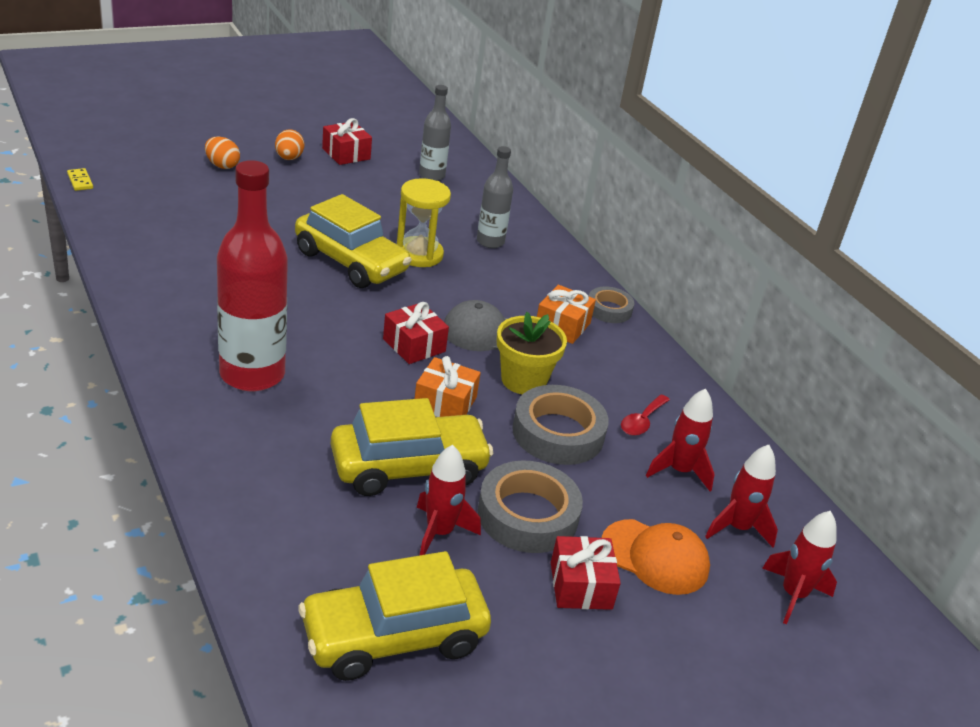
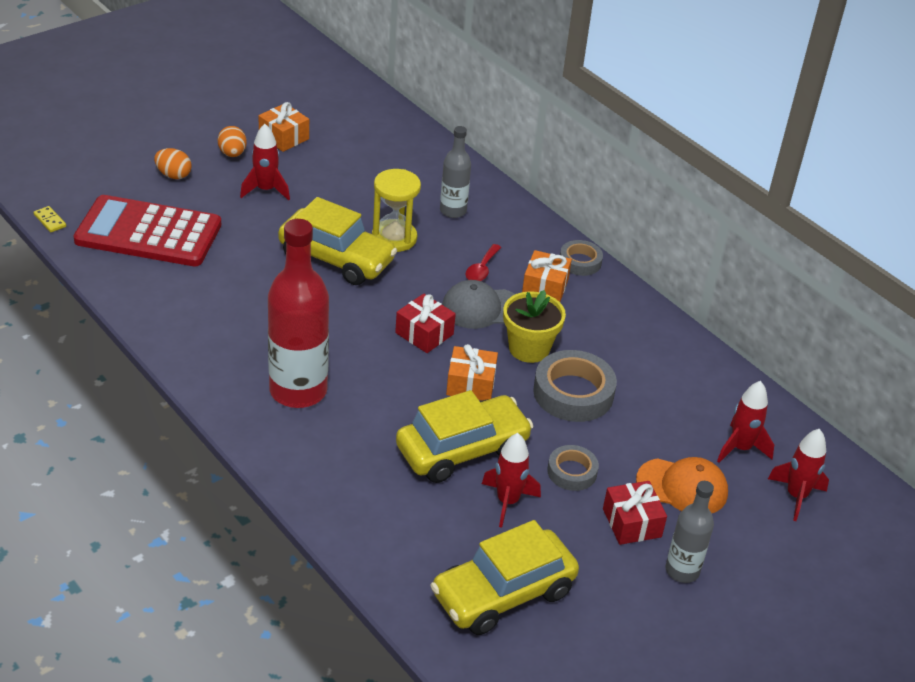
camera: 10 degrees left, 5 degrees up
(171, 207) = (148, 233): none -> red calculator
(346, 154) = (284, 137): red gift -> orange gift
(432, 175) = (373, 146): grey bottle -> grey bottle (682, 570)
(527, 515) = (572, 472): grey tape -> grey tape, size x0.58
(642, 421) = (639, 368): red spoon -> red spoon (481, 269)
(679, 471) = (681, 407): red rocket -> red rocket (266, 190)

